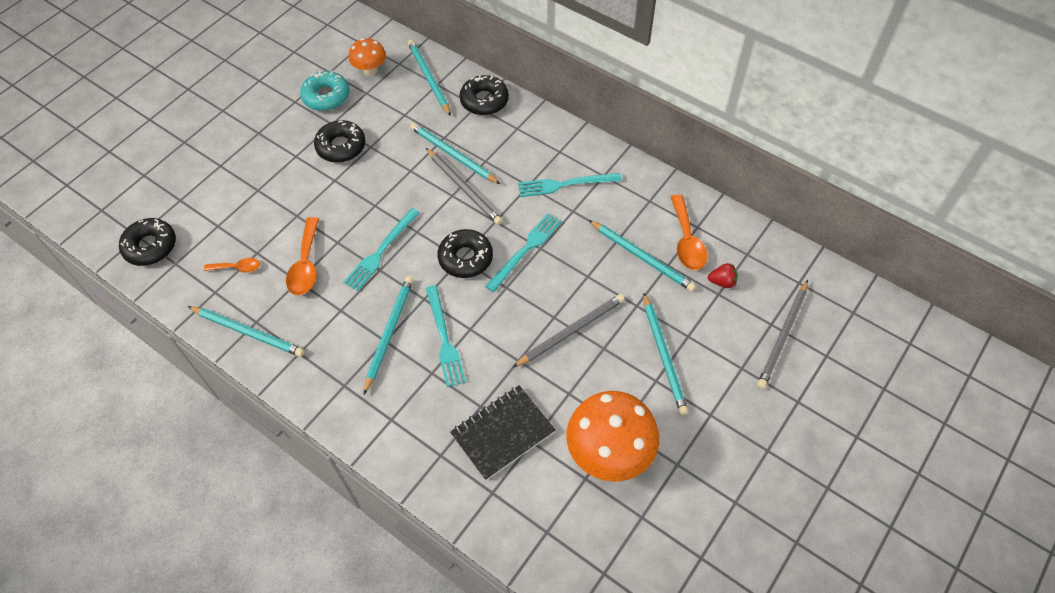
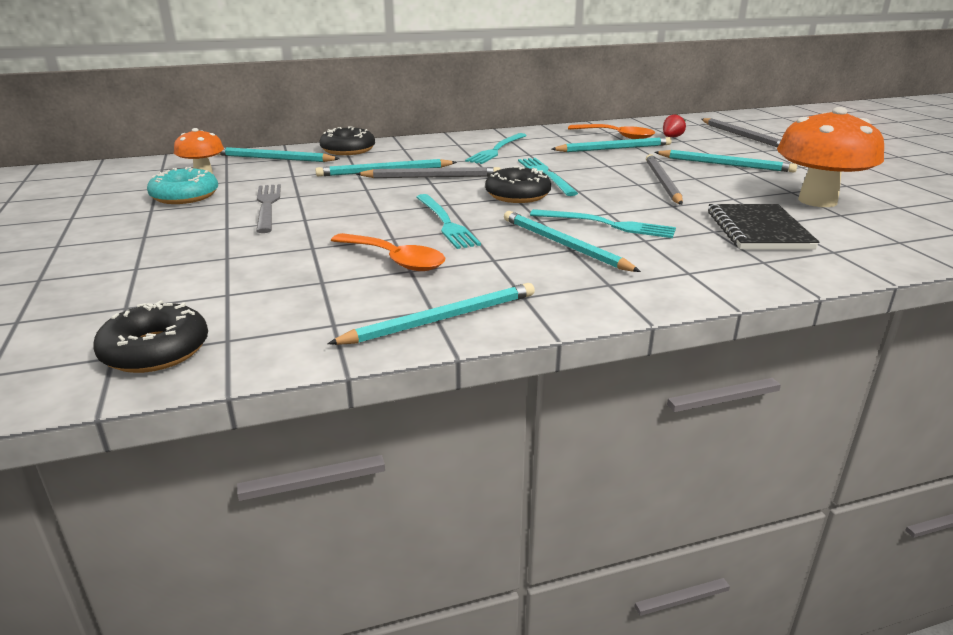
camera: 55 degrees left, 30 degrees down
(237, 268) = (322, 299): orange spoon -> none
(341, 146) = (267, 206): black donut -> grey fork

